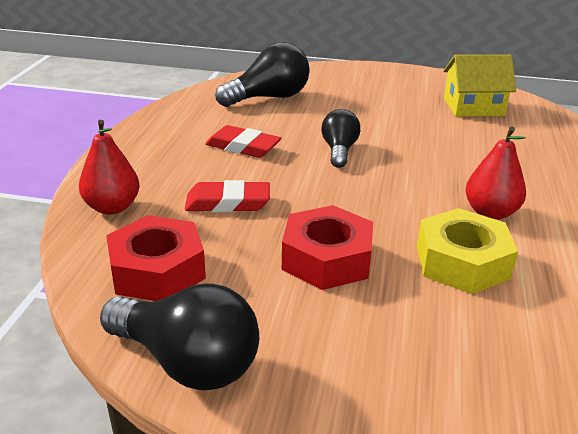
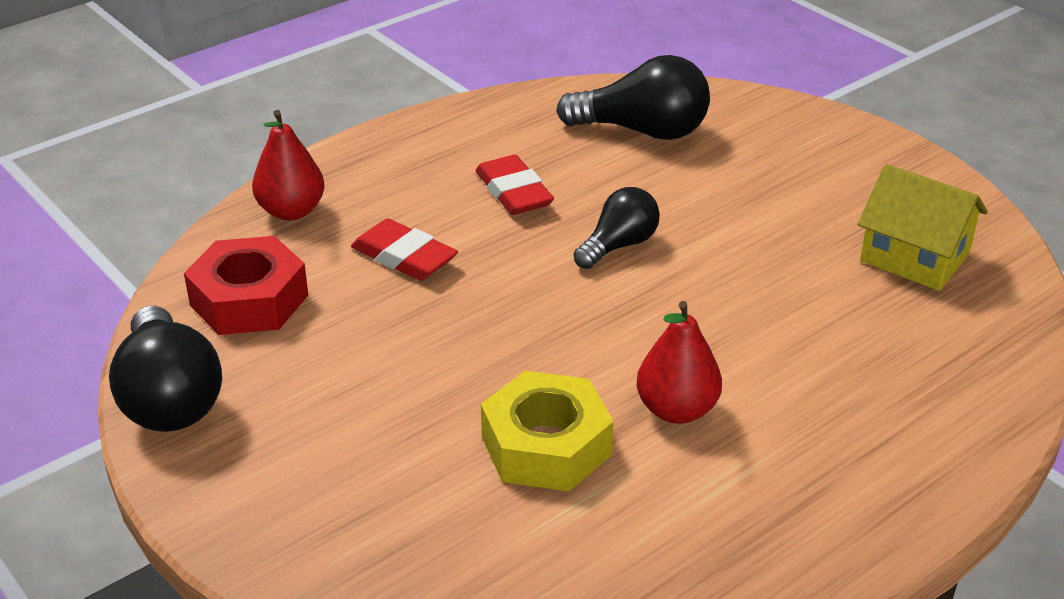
camera: 40 degrees right, 5 degrees up
(327, 259) = (413, 368): red nut -> none

